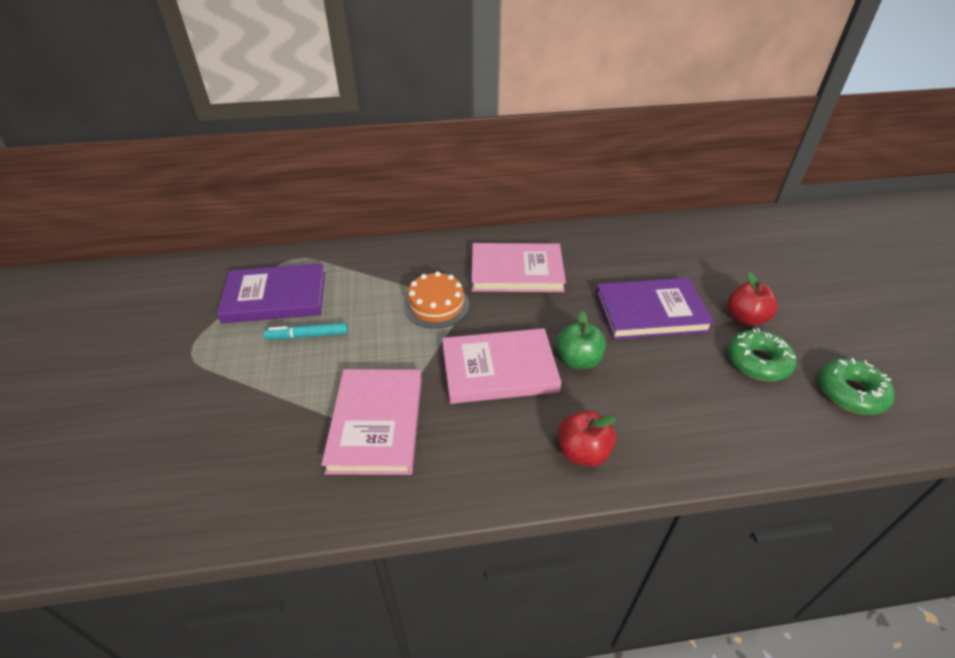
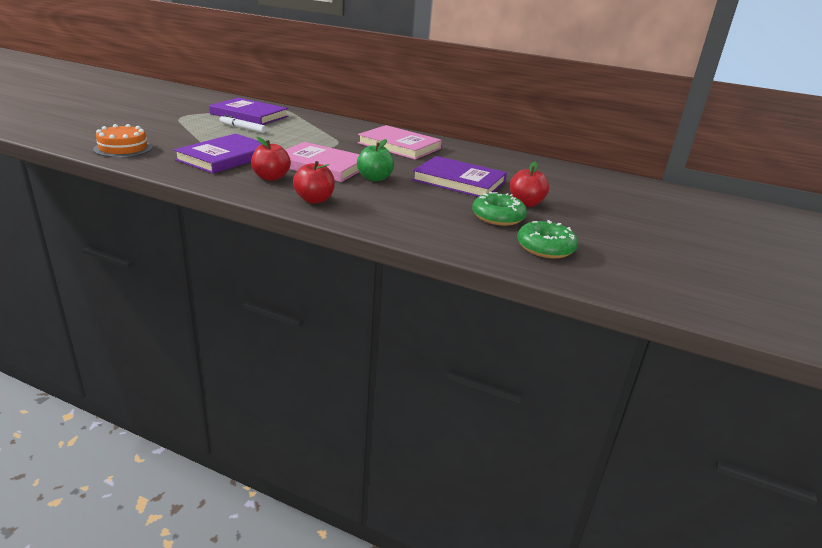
camera: 30 degrees right, 15 degrees down
(307, 335) = (242, 128): turquoise marker -> white marker
(376, 423) = (225, 157): pink book -> purple book
(436, 305) = (328, 141): orange cake -> orange cake (123, 148)
(483, 435) = (271, 177): none -> red apple

